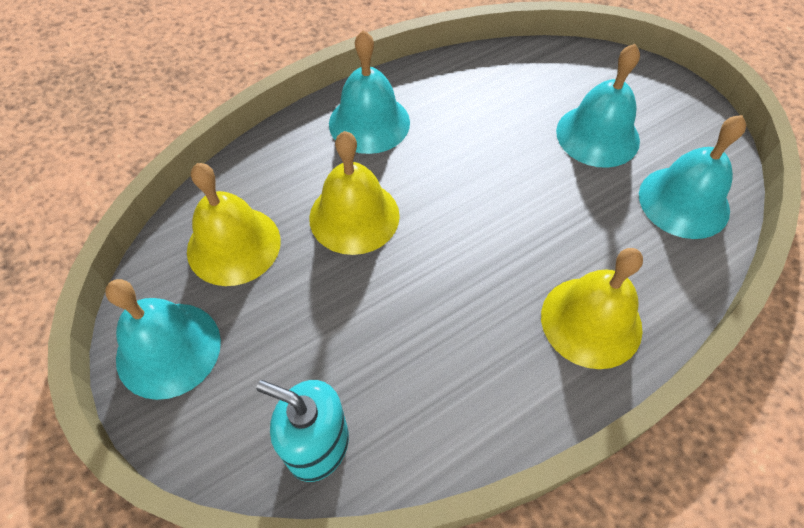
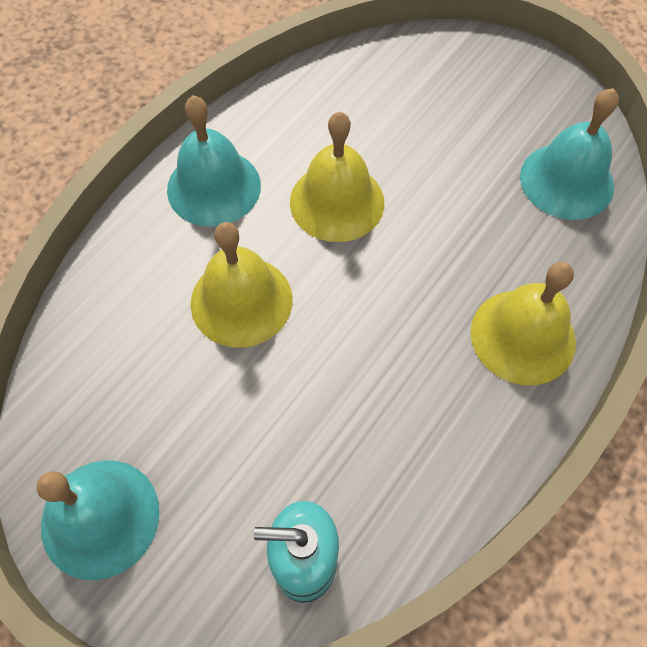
camera: 20 degrees left, 5 degrees up
(234, 245) = (121, 376): yellow bell -> yellow bell (337, 202)
(597, 135) = (459, 132): turquoise bell -> none

